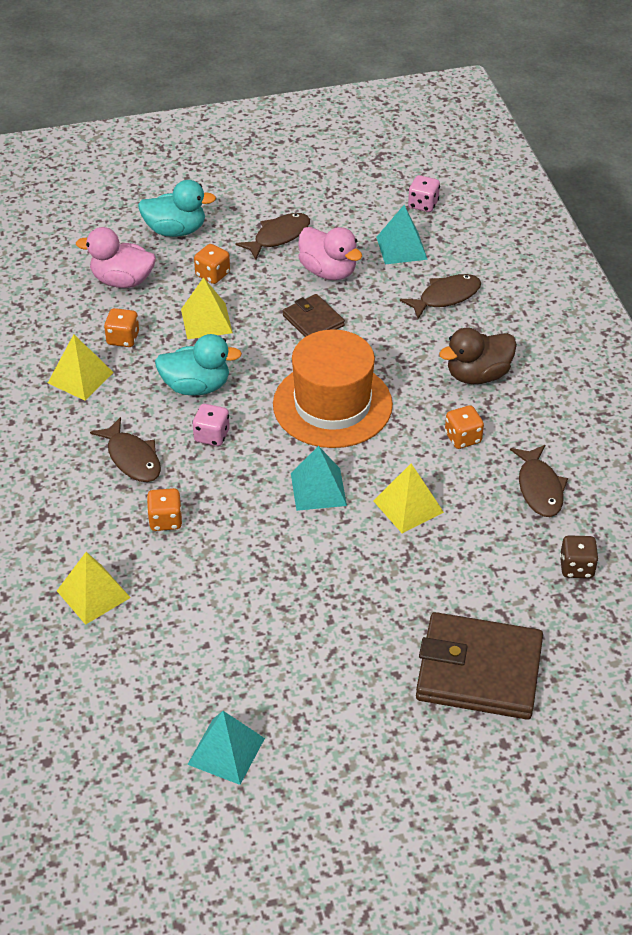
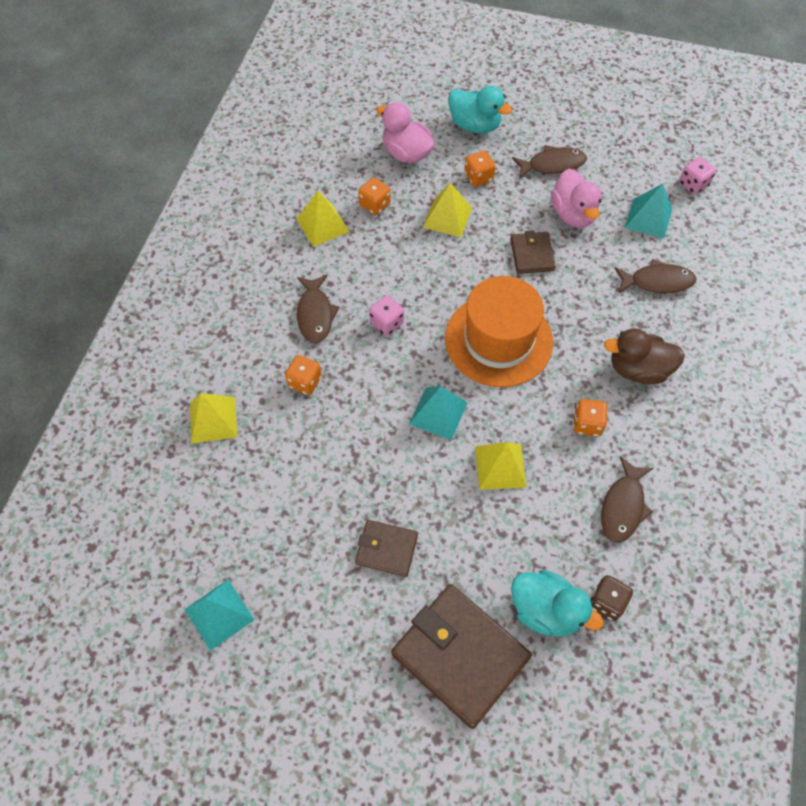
camera: 30 degrees right, 15 degrees up
(196, 386) = (403, 273): turquoise duck -> turquoise duck (546, 610)
(350, 621) = (386, 549): none -> brown wallet

